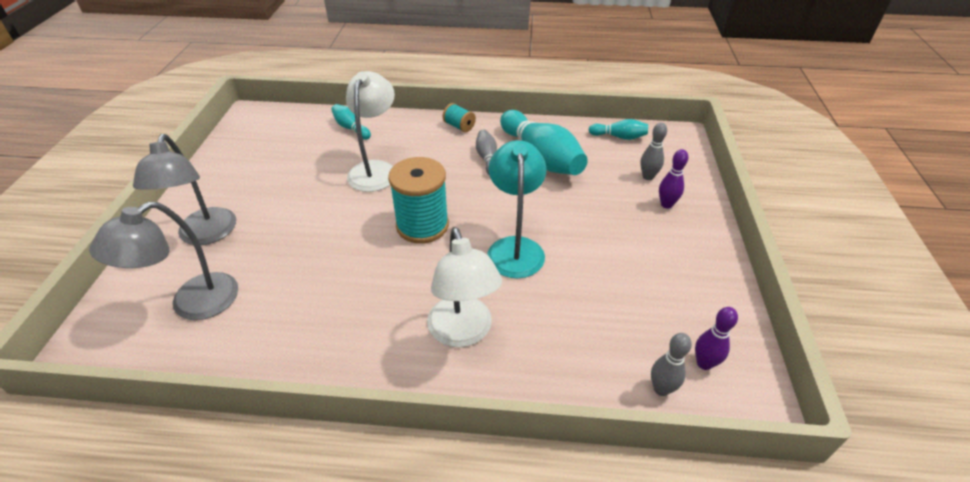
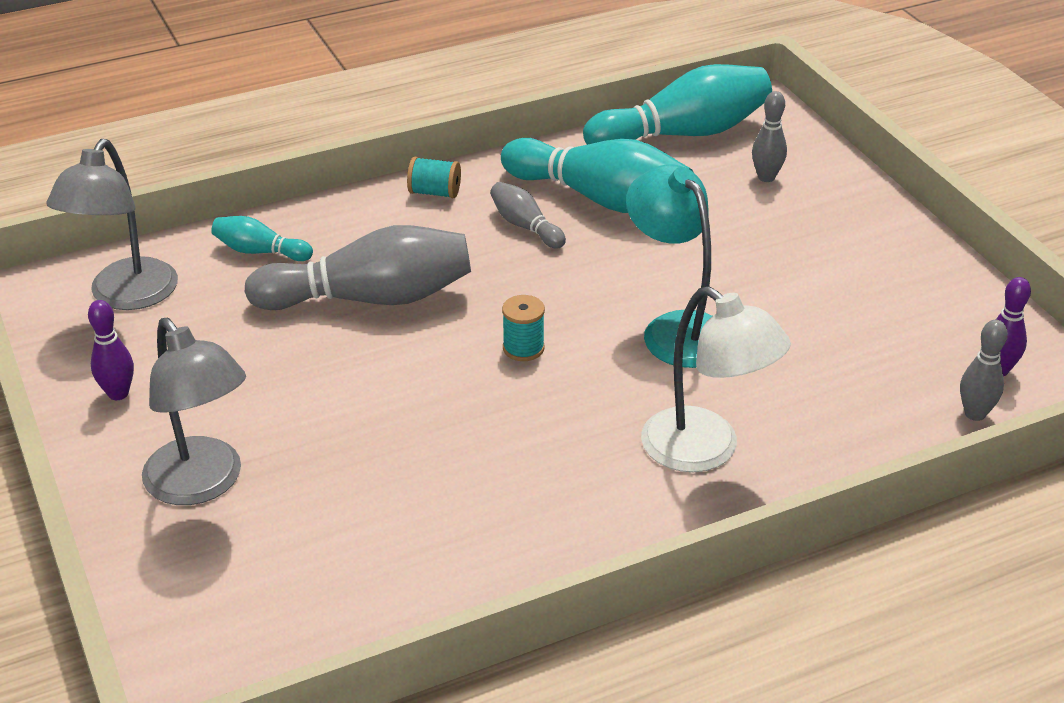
camera: 30 degrees left, 5 degrees down
(192, 304) = (298, 572): grey lamp -> grey lamp (126, 296)
(375, 169) = (370, 298): white lamp -> grey bowling pin
(422, 225) = (523, 348): turquoise spool -> turquoise spool, size x0.49
(619, 137) = (683, 134): turquoise bowling pin -> turquoise bowling pin, size x2.07
(666, 204) = (818, 206): purple bowling pin -> purple bowling pin (118, 393)

